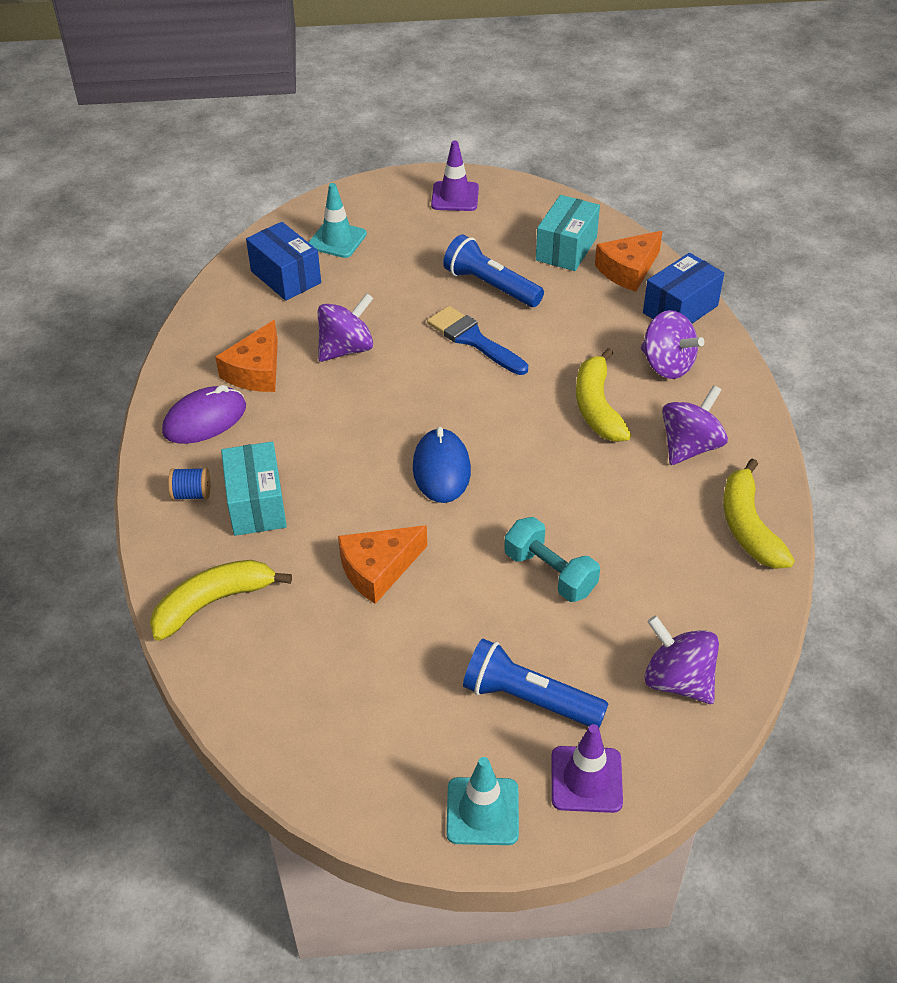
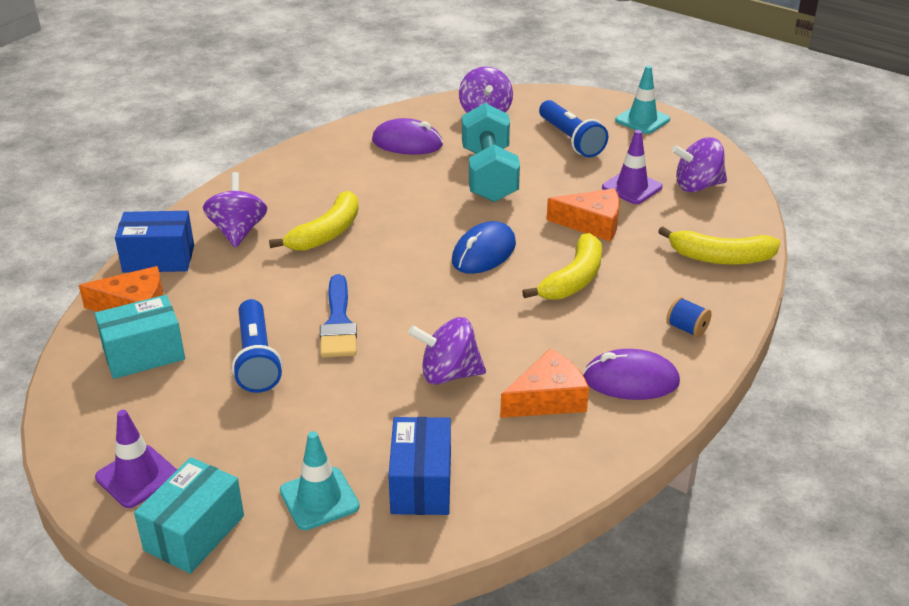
camera: 140 degrees left, 10 degrees down
(256, 504) = (641, 297): turquoise box -> turquoise box (194, 533)
(550, 573) = (489, 175): turquoise dumbbell -> turquoise dumbbell, size x1.55
(586, 779) = (578, 108): purple traffic cone -> purple traffic cone (632, 187)
(689, 566) = (407, 143): none -> purple mouse
(690, 447) = (309, 186): purple spinning top -> purple spinning top (697, 186)
(748, 526) = (347, 141): yellow banana -> yellow banana (573, 279)

